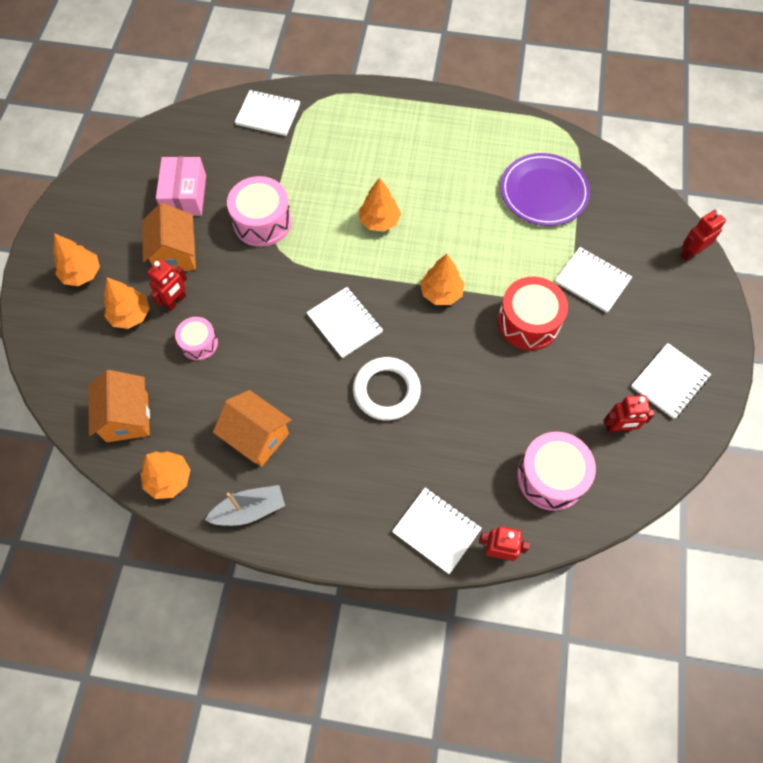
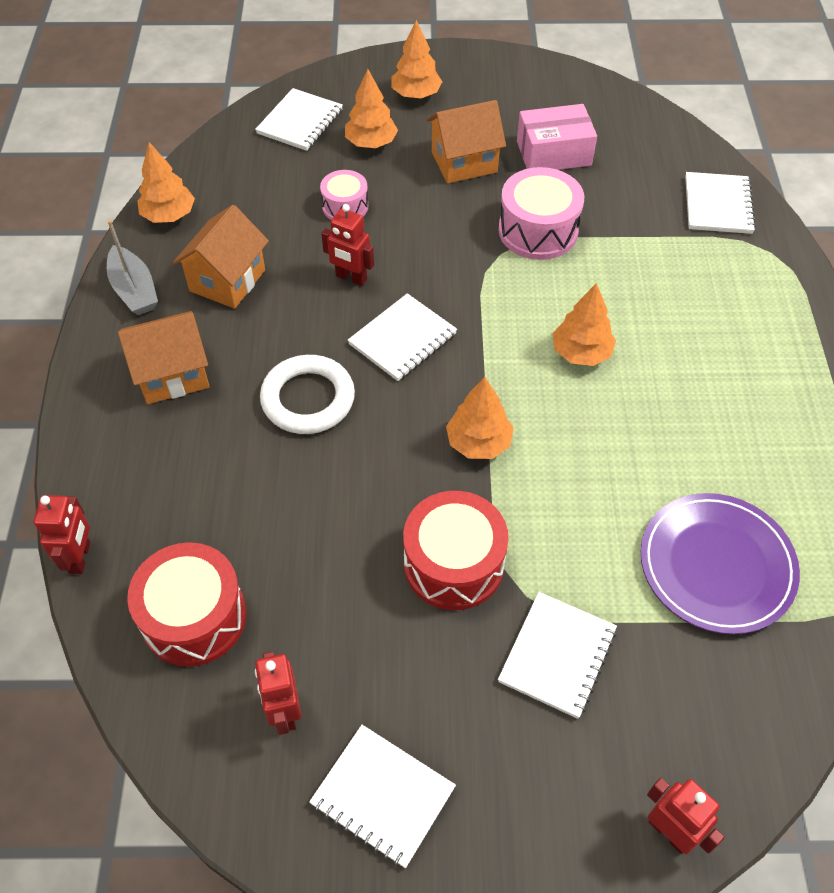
camera: 80 degrees right, 10 degrees down
(127, 417) = (241, 168): orange house -> orange house (172, 374)
(176, 301) = (398, 176): red robot -> red robot (351, 278)
(436, 530) = (110, 481): white notebook -> white notebook (300, 122)
(551, 477) = (194, 617): pink drum -> red drum

